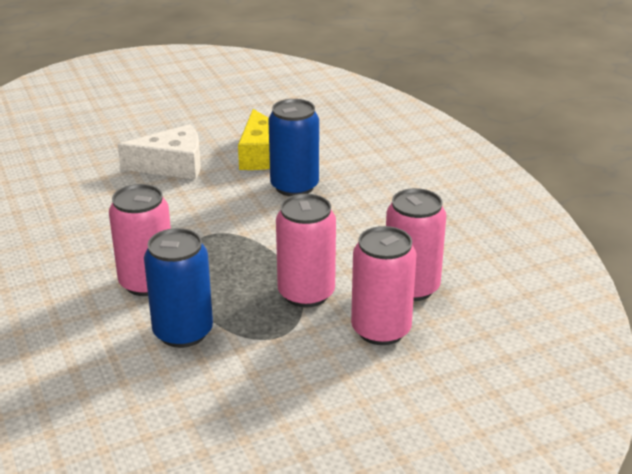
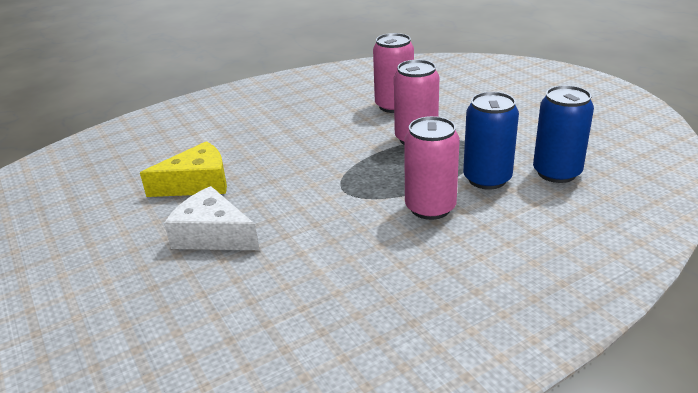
camera: 95 degrees left, 0 degrees up
(172, 165) = (213, 235): white cheese -> white cheese turned 45 degrees counterclockwise
(294, 186) = (259, 161): blue can -> blue can (556, 172)
(381, 330) = (445, 111): pink can -> none

